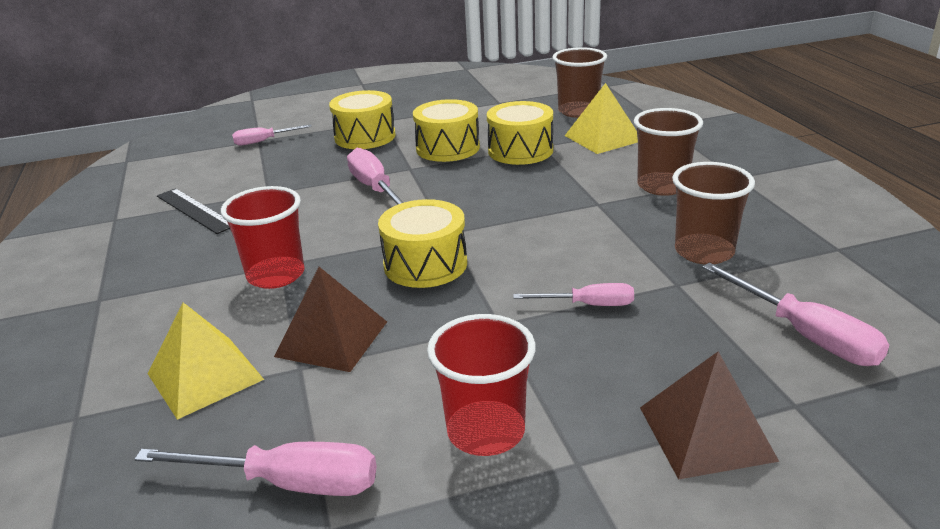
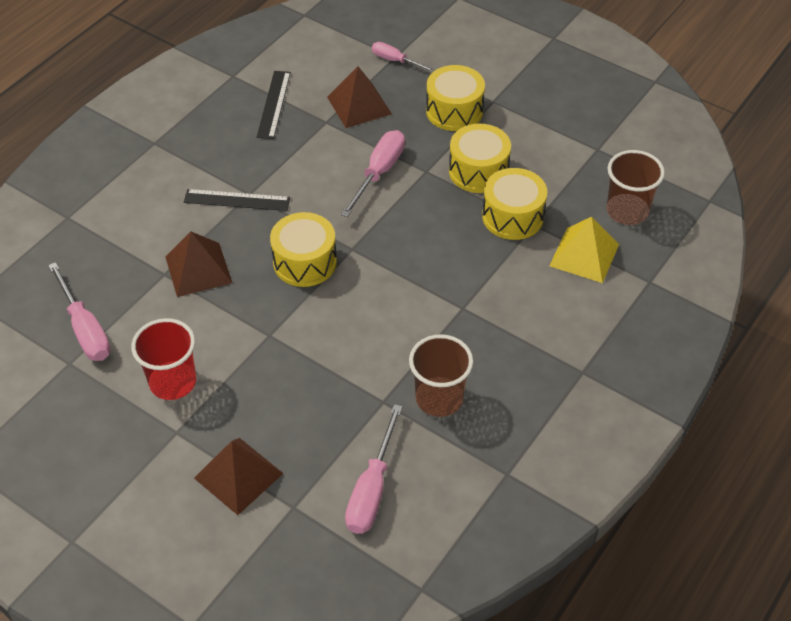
camera: 50 degrees right, 20 degrees up
(205, 376) = (130, 240): yellow pyramid -> none
(276, 275) = (237, 200): red cup -> black ruler
(280, 171) = (359, 105): none -> brown pyramid
(588, 305) = (322, 367): pink screwdriver -> none
(662, 186) = (525, 332): brown cup -> none

